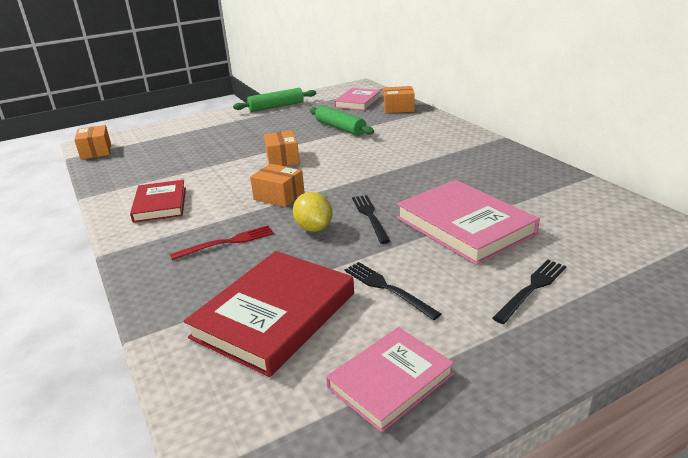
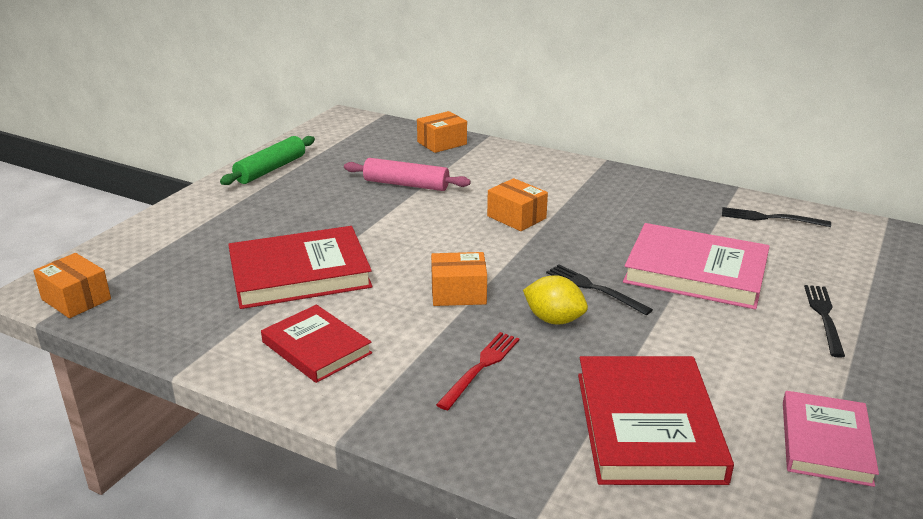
camera: 35 degrees left, 0 degrees up
(210, 163) = (299, 273): none -> red book
(282, 159) = (391, 243): orange box -> orange box (516, 217)
(340, 128) = (406, 184): green rolling pin -> pink rolling pin
(358, 102) = (377, 142): pink book -> none
(388, 289) = (713, 359): black fork -> black fork (770, 218)

